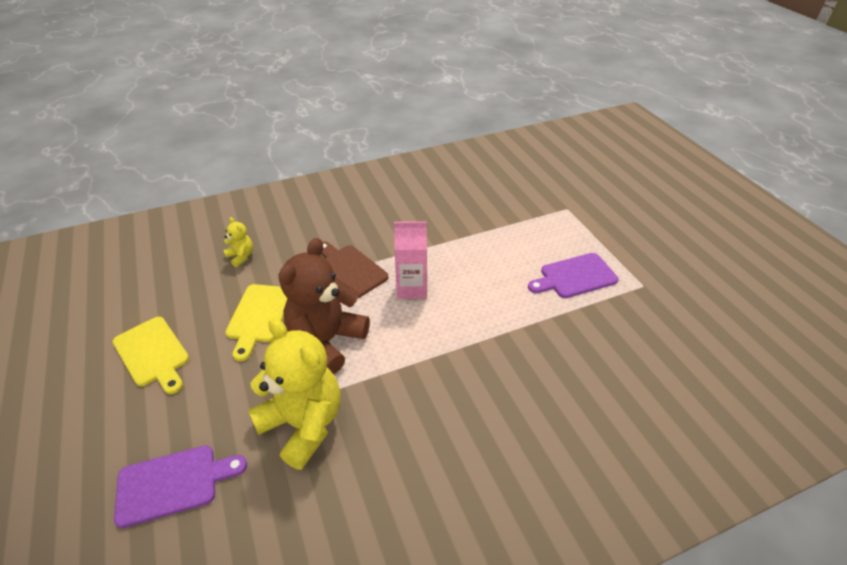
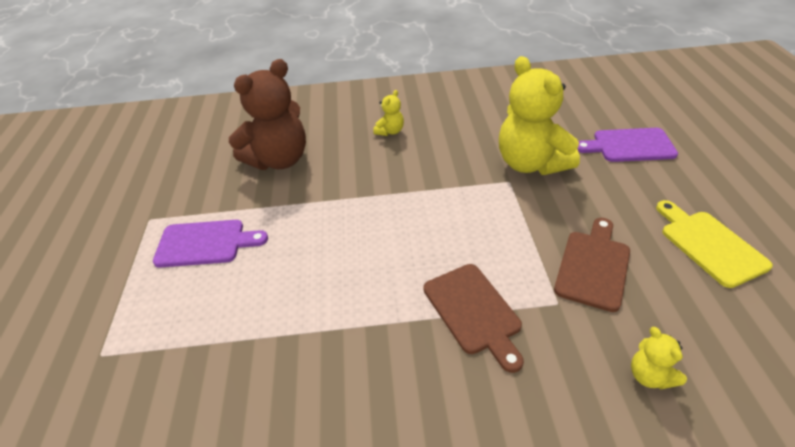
camera: 160 degrees left, 0 degrees up
(259, 316) = (593, 266): yellow cutting board -> brown cutting board
(326, 341) = (509, 224): brown teddy bear -> brown teddy bear (279, 160)
(411, 288) = (399, 266): pink carton -> none
(489, 448) = (390, 131): none -> yellow teddy bear

